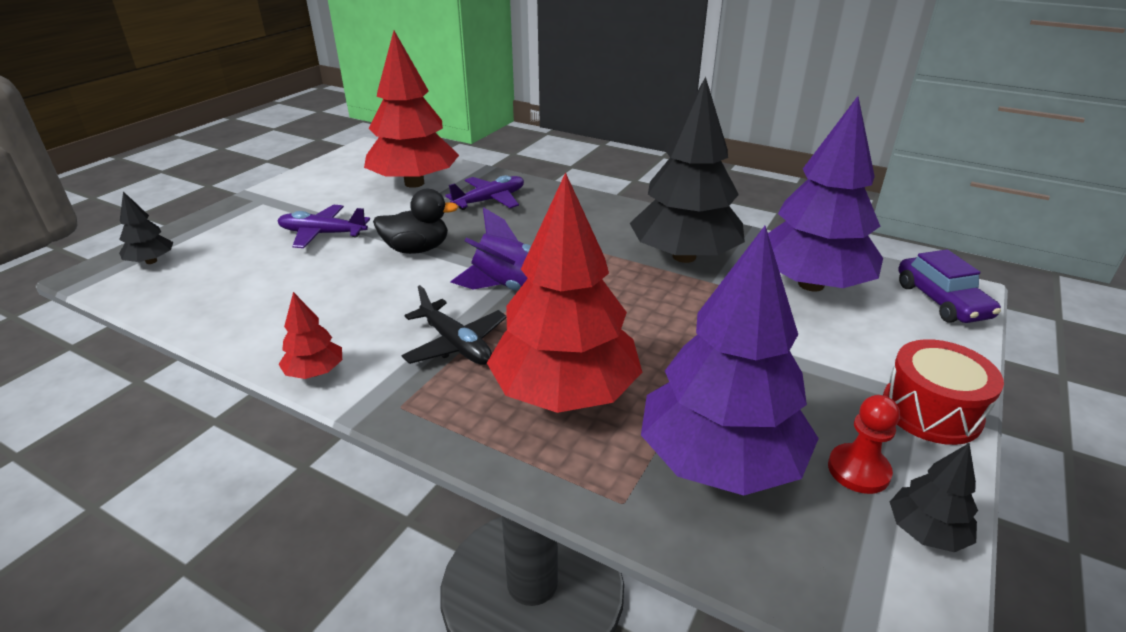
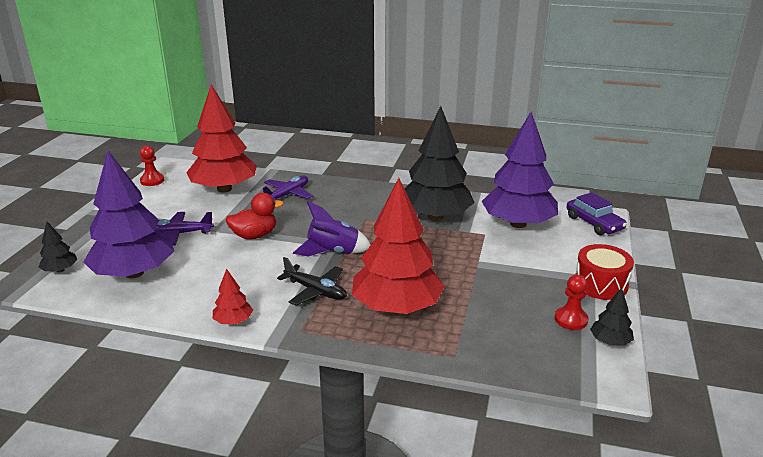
camera: 15 degrees left, 5 degrees down
(334, 163) = (152, 180): none -> red pawn
(417, 249) = (254, 235): black duck -> red duck
(719, 460) = (498, 327): purple tree -> purple tree (134, 273)

